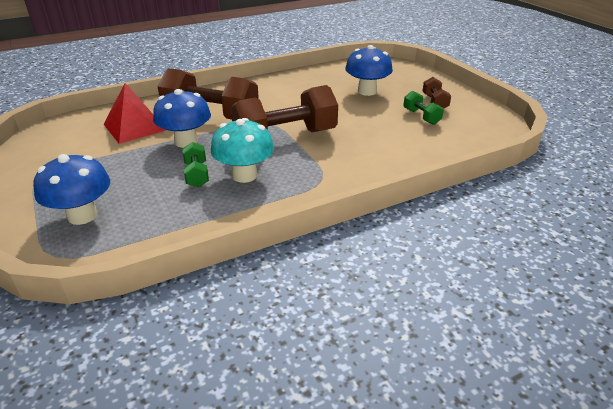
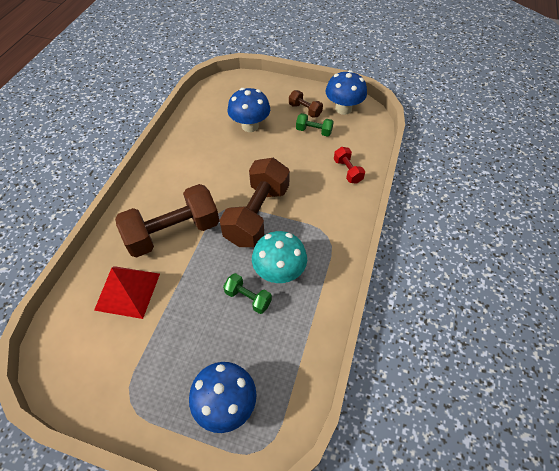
camera: 45 degrees left, 20 degrees up
(186, 142) = (193, 273): blue mushroom -> blue mushroom (343, 109)
(412, 153) = (347, 171): none -> red dumbbell

